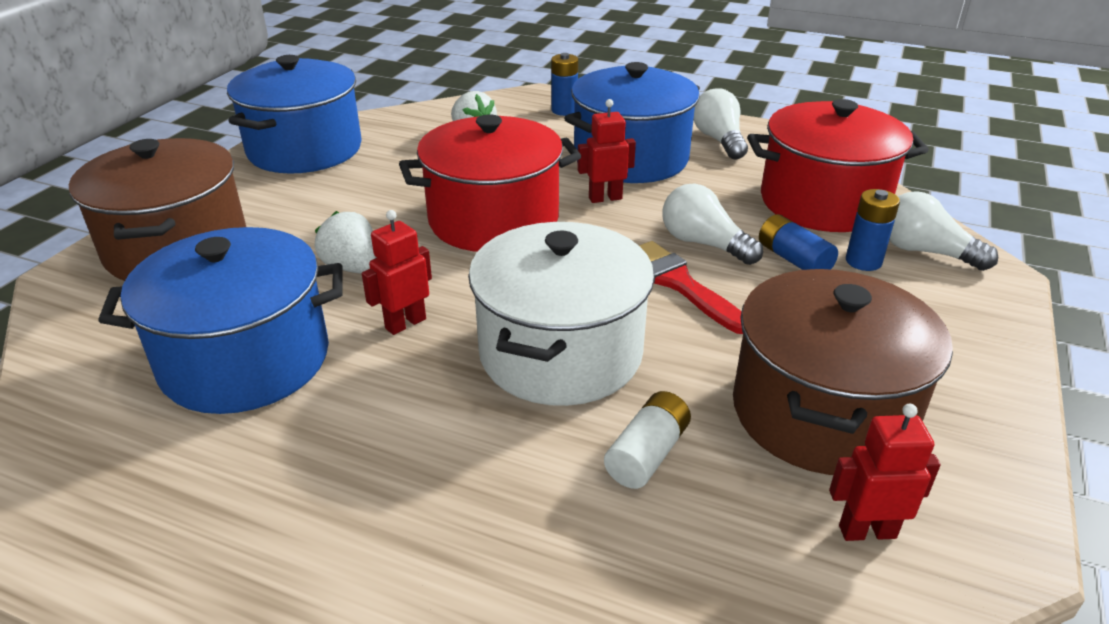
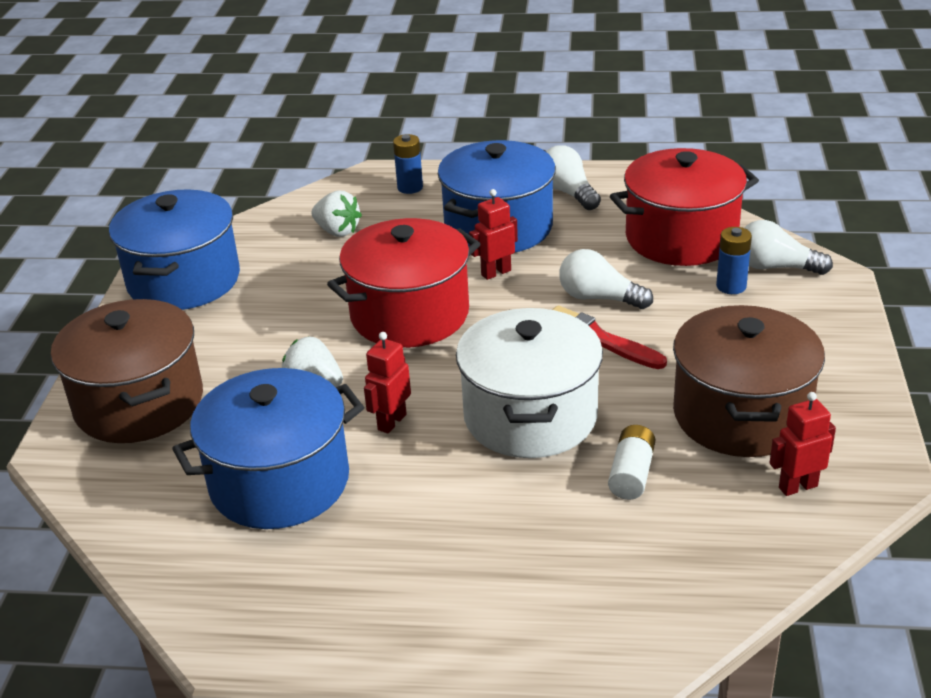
camera: 15 degrees left, 0 degrees up
(793, 259) = (676, 296): blue battery -> none

